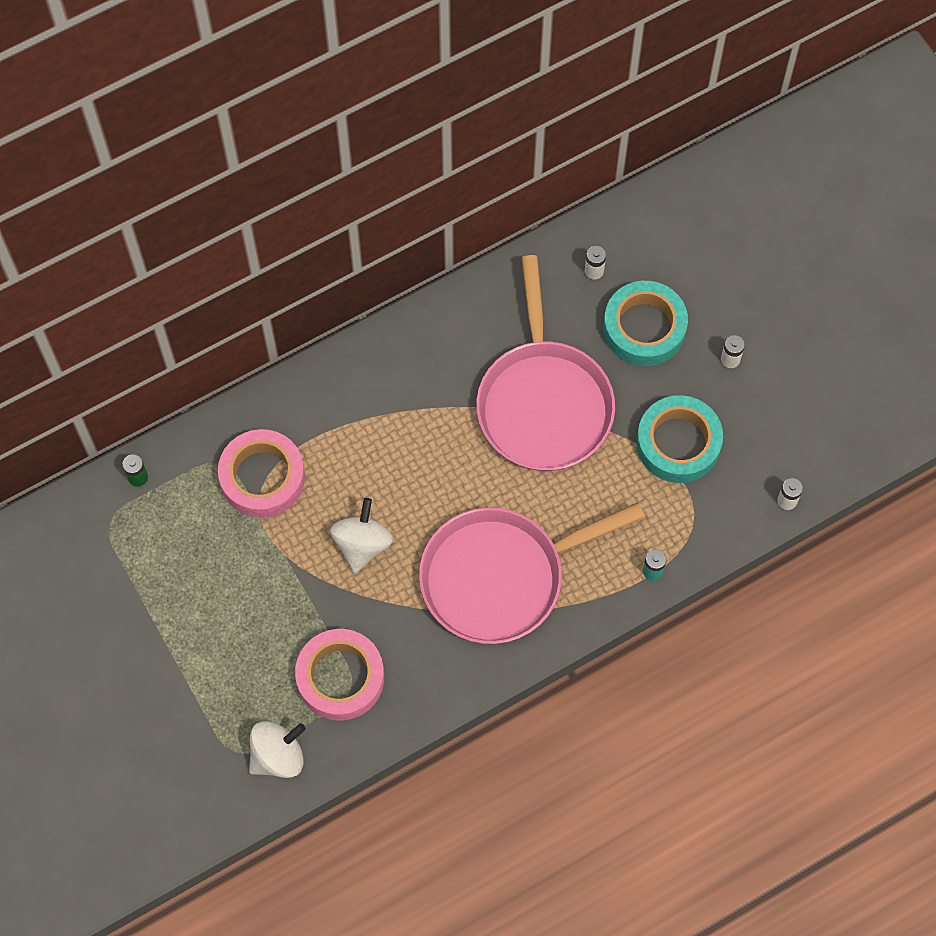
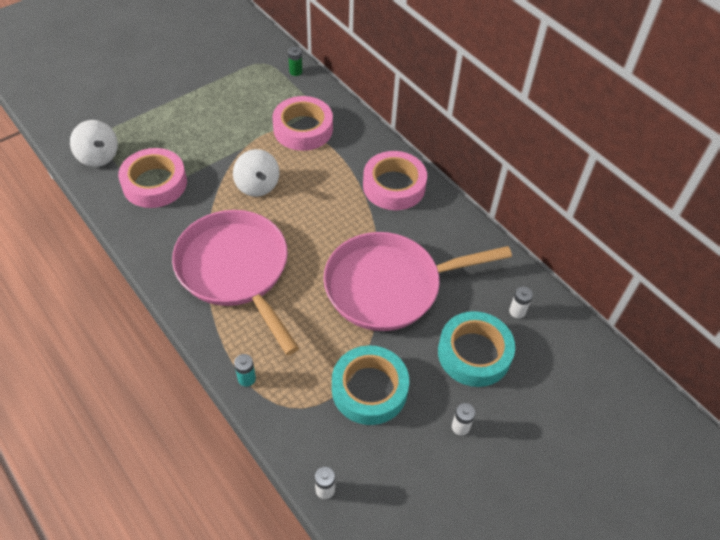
camera: 80 degrees right, 15 degrees down
(362, 544) = (257, 186): white spinning top -> white spinning top turned 60 degrees clockwise
(385, 374) = (394, 186): none -> pink tape

